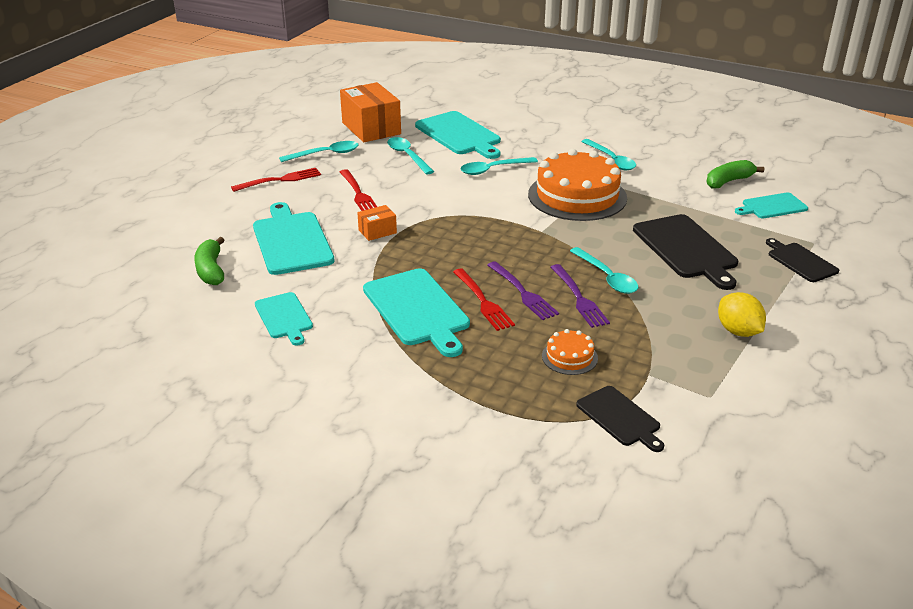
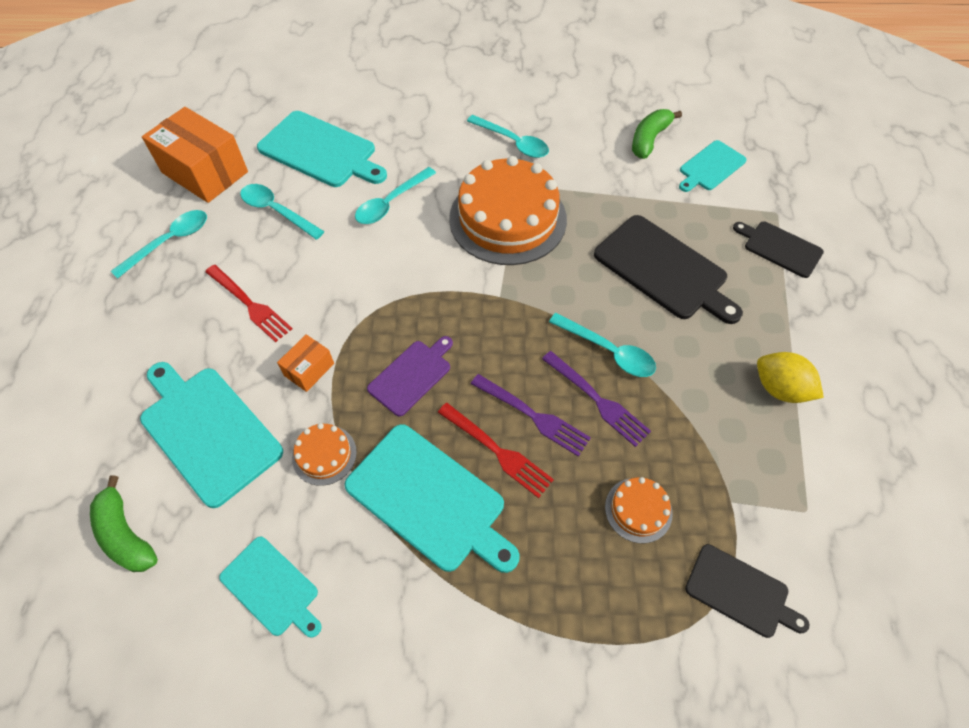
camera: 25 degrees left, 25 degrees up
(280, 180) = (133, 314): red fork -> none
(360, 271) = (324, 455): none -> orange cake
(447, 252) = (412, 375): none -> purple cutting board

